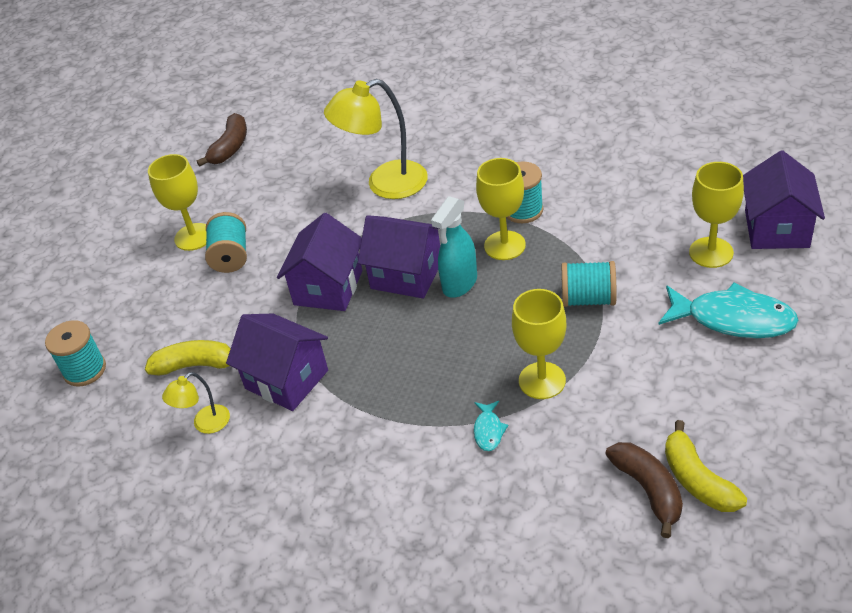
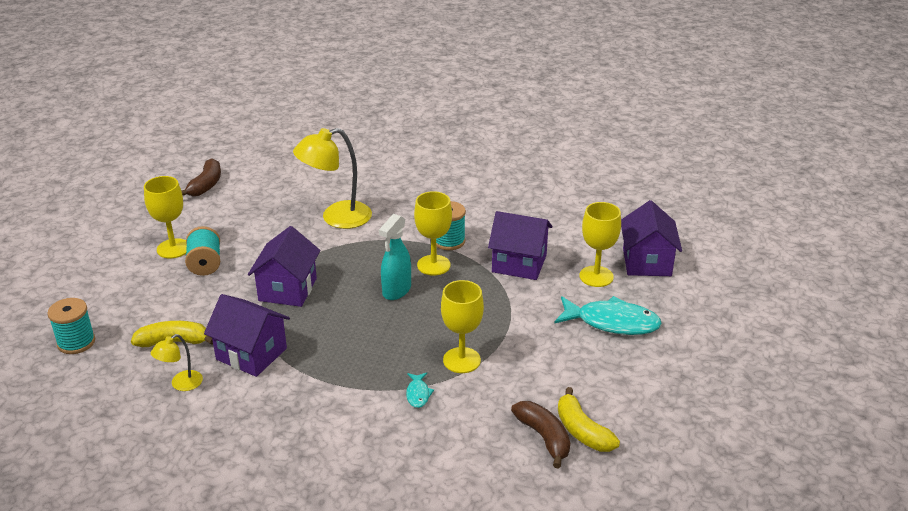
camera: 10 degrees left, 10 degrees down
(406, 275) = (353, 283): purple house -> purple house (519, 264)
(588, 299) = (500, 305): turquoise spool -> none

